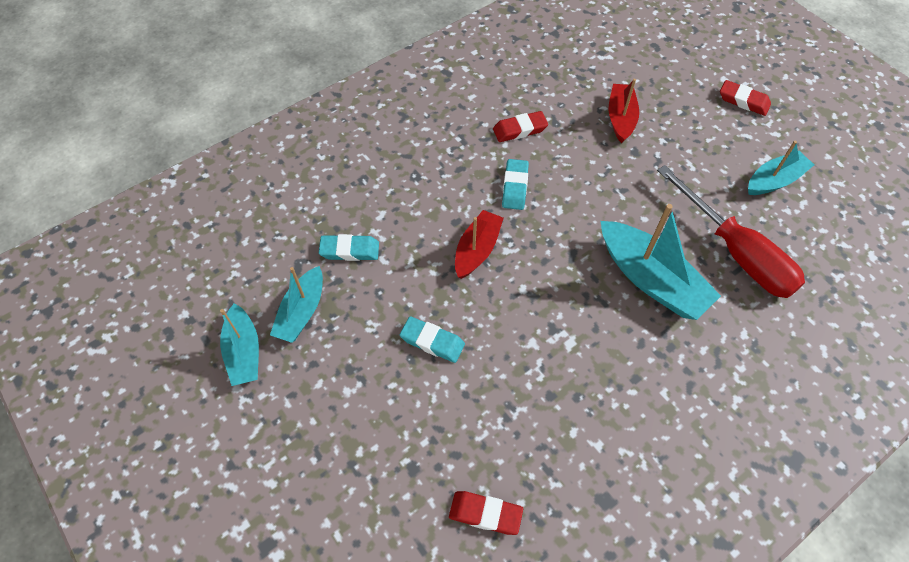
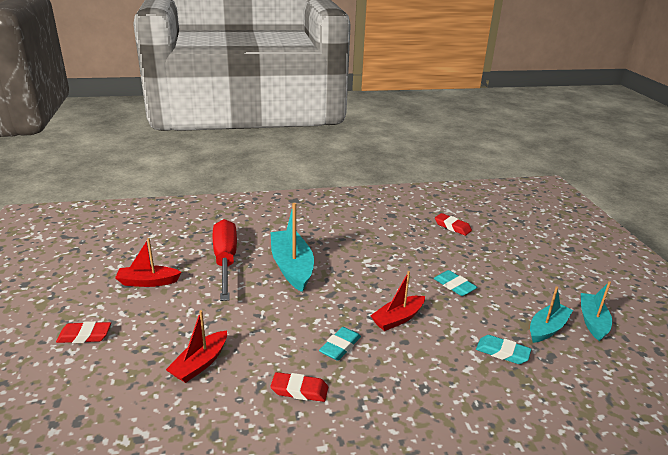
camera: 155 degrees left, 30 degrees down
(743, 101) = (84, 336): red eraser -> red eraser turned 60 degrees counterclockwise
(774, 180) = (148, 282): turquoise boat -> red boat

